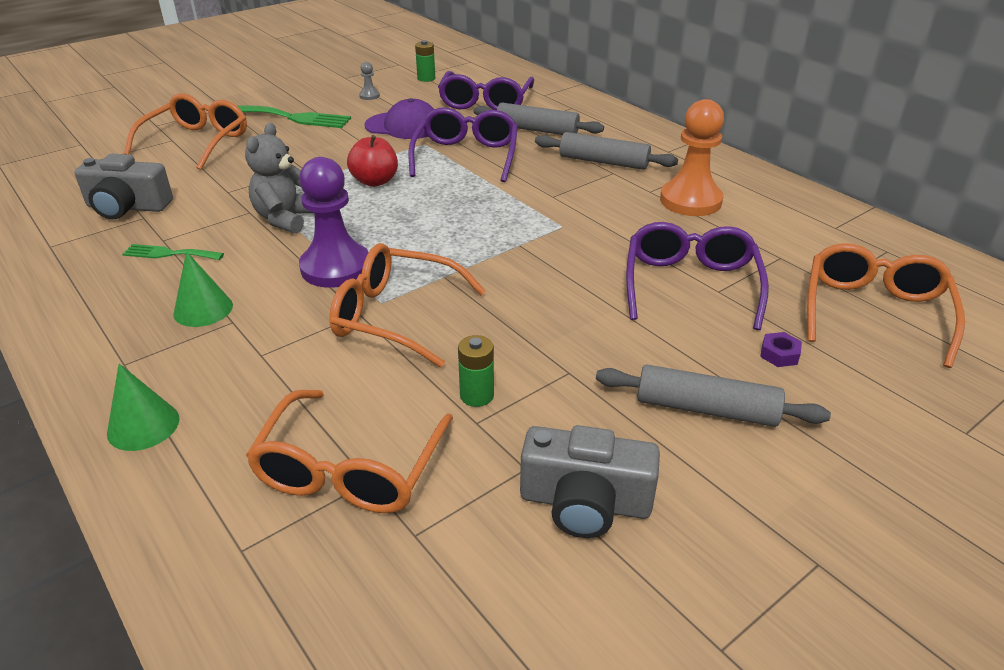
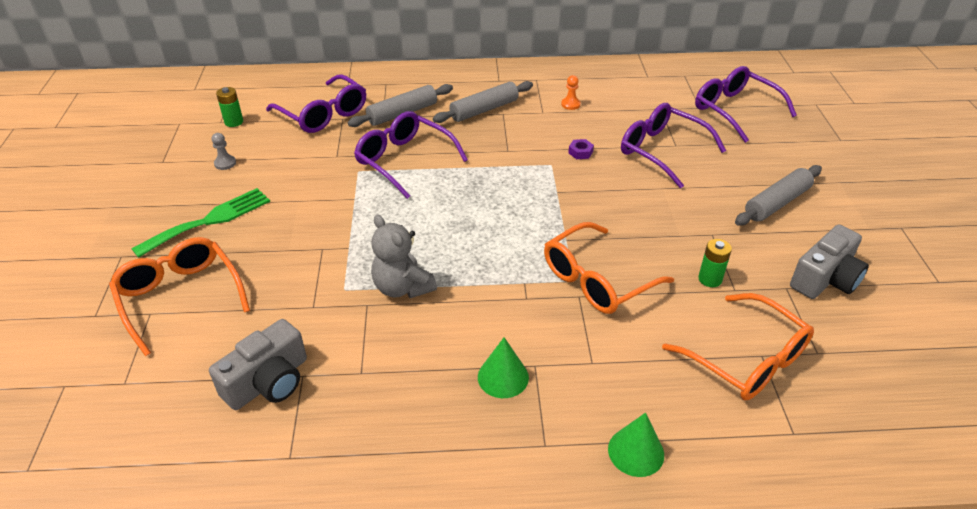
camera: 55 degrees left, 5 degrees up
(169, 253) = (391, 374): green fork -> none
(335, 267) = (507, 286): purple pawn -> none
(375, 181) = (392, 219): red apple -> none
(403, 126) = (311, 169): purple cap -> none
(690, 201) = (570, 104): orange pawn -> orange pawn, size x0.42
(779, 354) = (748, 157): purple nut -> purple nut (580, 152)
(874, 312) = (734, 110): orange glasses -> purple glasses

